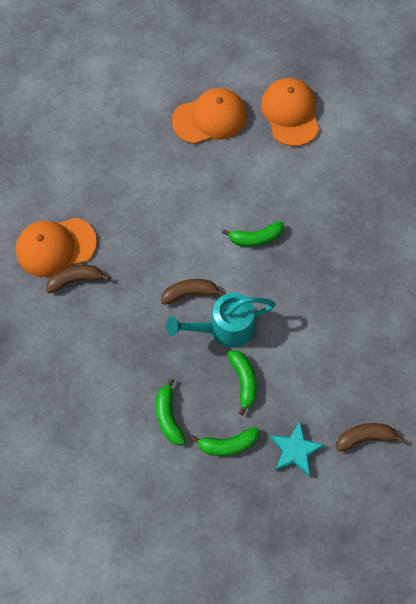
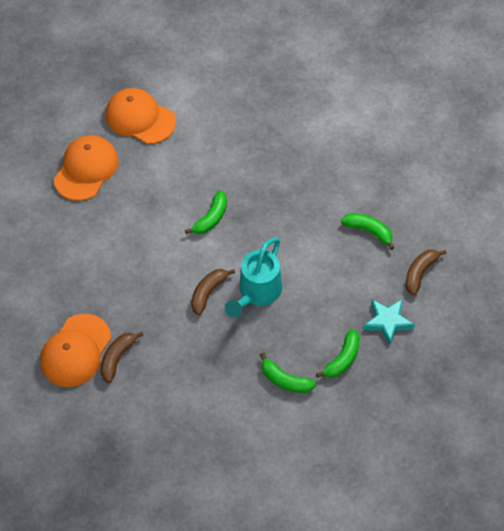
camera: 45 degrees left, 10 degrees down
(243, 381) = (308, 312): green banana -> green banana (369, 231)

